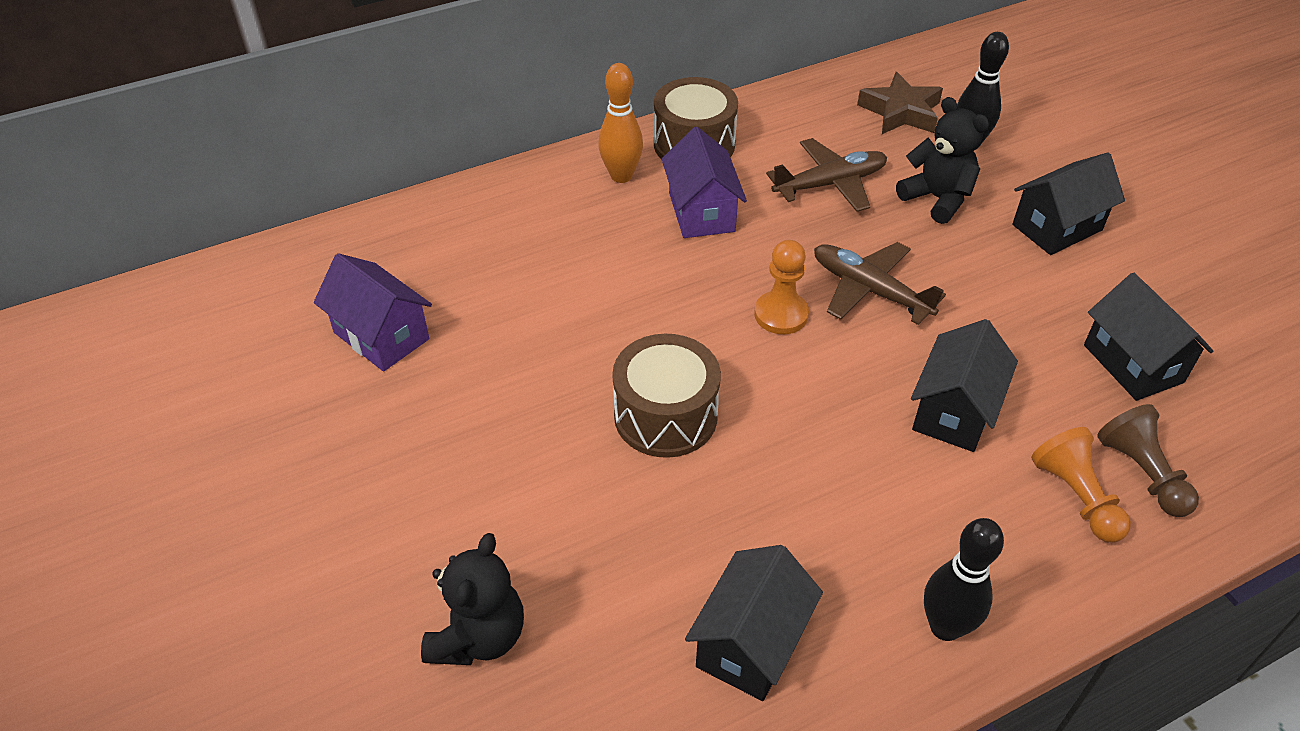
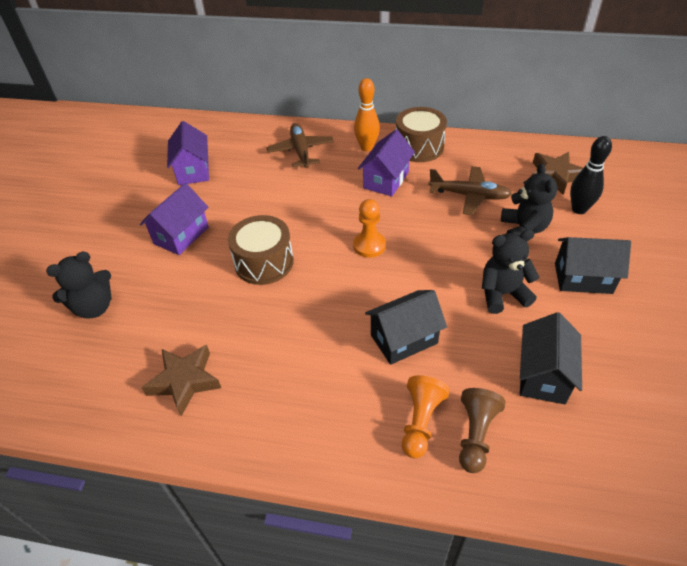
camera: 40 degrees right, 0 degrees up
(488, 446) = (181, 235): none -> purple house
(750, 643) = (185, 381): black house -> brown star
(869, 290) = (429, 256): brown plane -> brown plane (301, 151)
(945, 627) = (276, 436): black bowling pin -> none
(998, 292) = (502, 294): none -> black teddy bear

